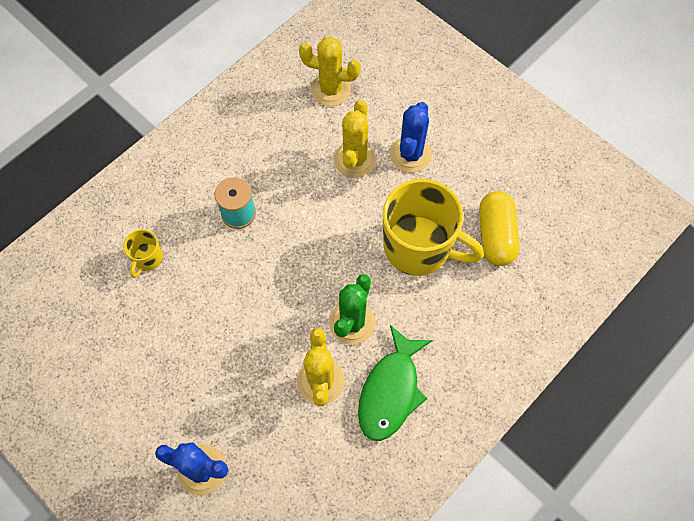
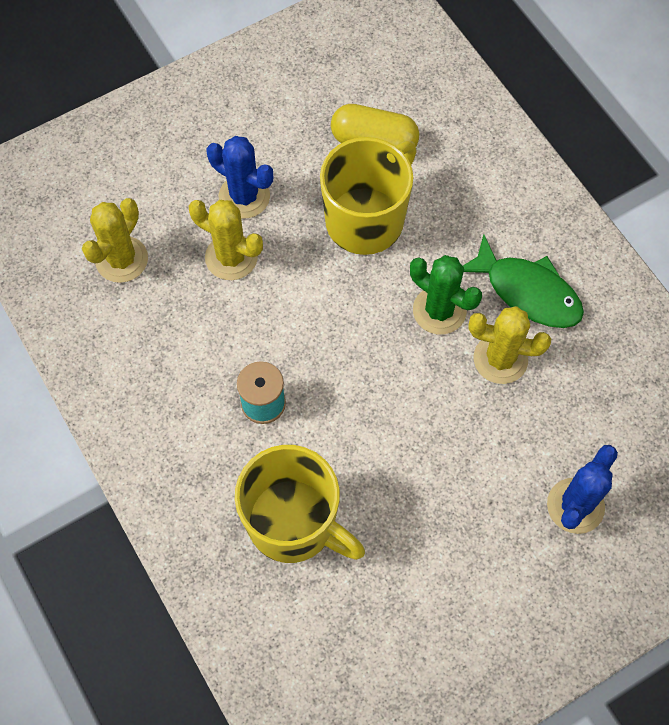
camera: 75 degrees left, 0 degrees up
(148, 259) = (294, 523): yellow mug -> yellow mug, size x2.25

